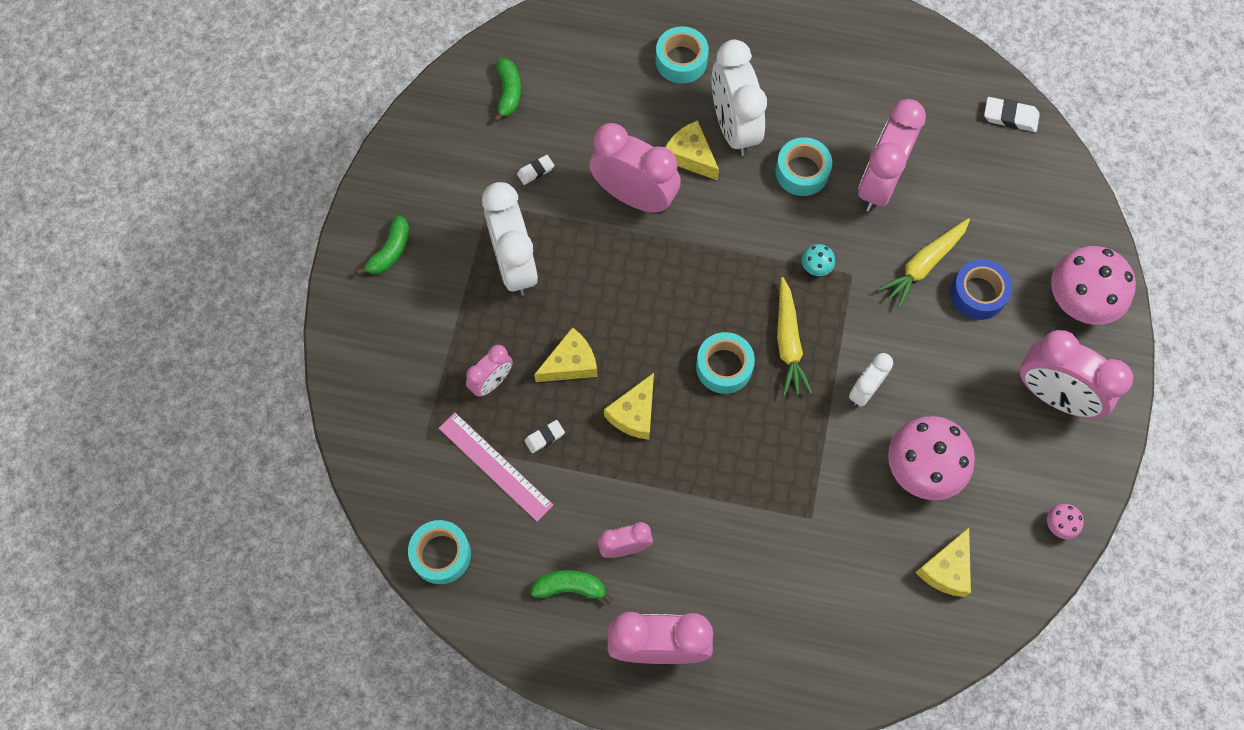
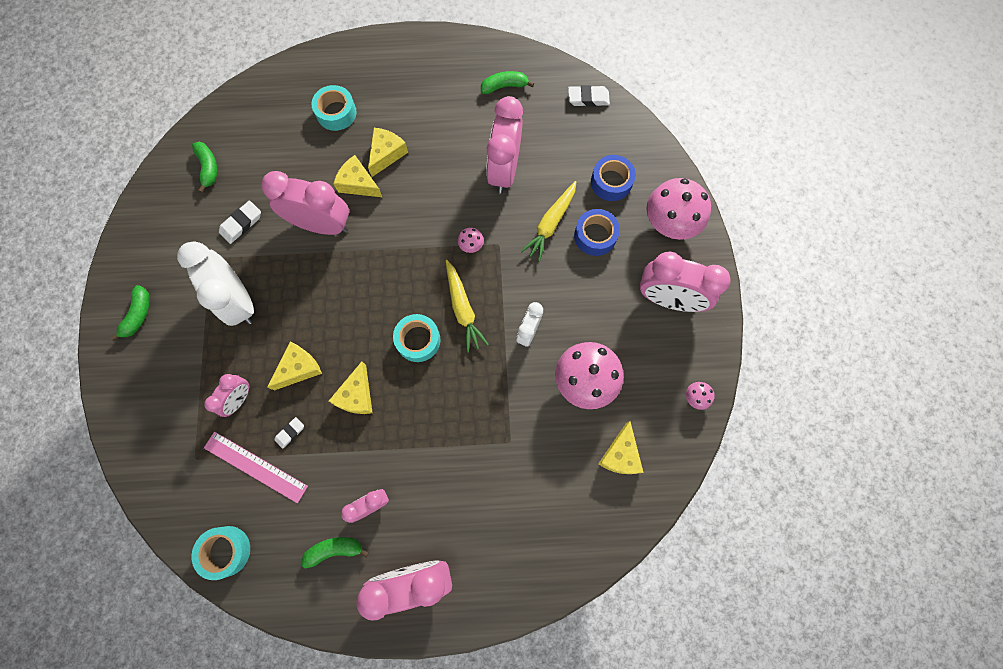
camera: 15 degrees left, 5 degrees up
(535, 171) = (241, 223): white eraser -> white eraser, size x1.56
(733, 127) = (386, 154): white clock -> yellow cheese
(802, 172) = (445, 175): turquoise tape -> none
(816, 266) = (471, 245): turquoise mushroom -> pink mushroom
(904, 76) = (504, 86): none -> green banana
(1015, 231) = (611, 182): none -> blue tape

